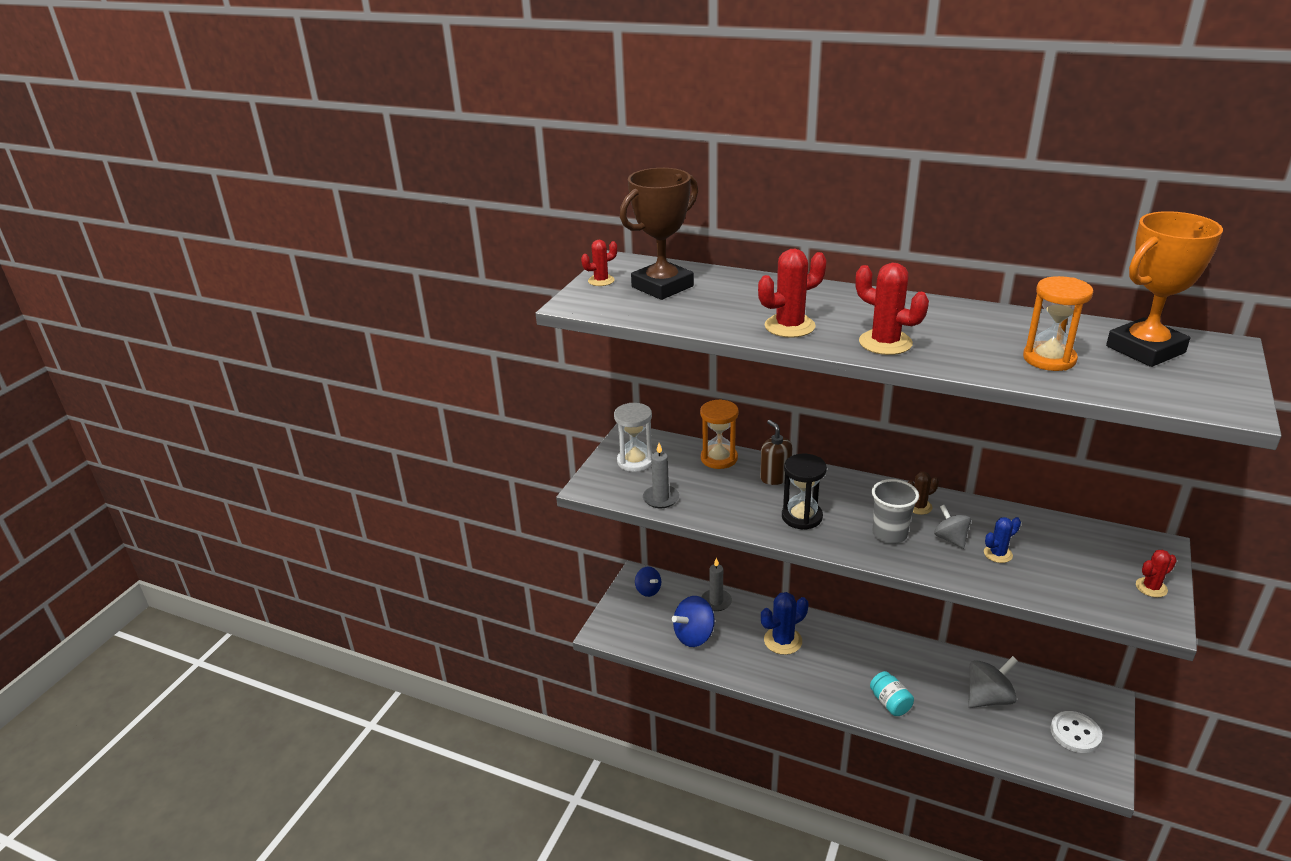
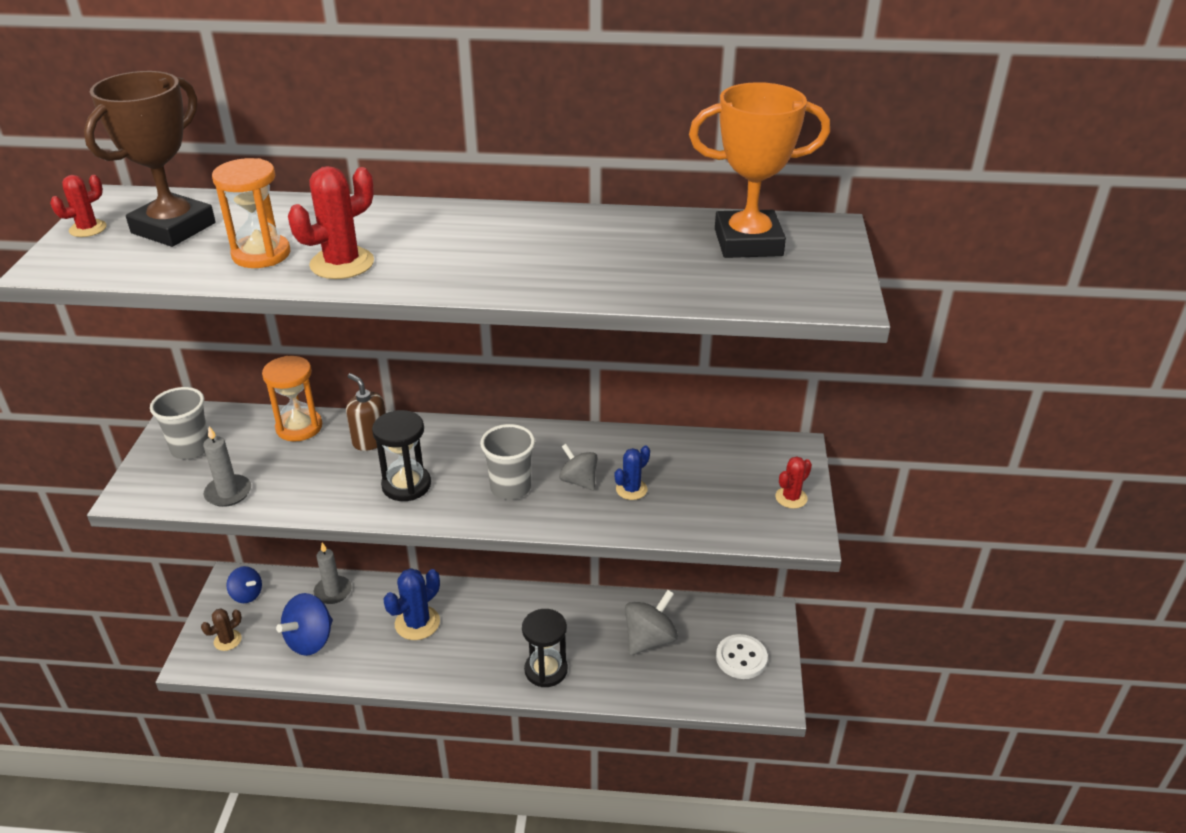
camera: 20 degrees left, 5 degrees up
(635, 461) = (191, 449): white hourglass -> grey cup
(885, 343) = (460, 271): red cactus -> none
(890, 703) = (546, 670): turquoise jar -> black hourglass
(919, 507) = (540, 448): brown cactus -> brown cactus (227, 640)
(1049, 359) = (647, 267): orange hourglass -> orange hourglass (261, 254)
(1145, 349) = (748, 242): orange trophy -> orange trophy turned 45 degrees clockwise

